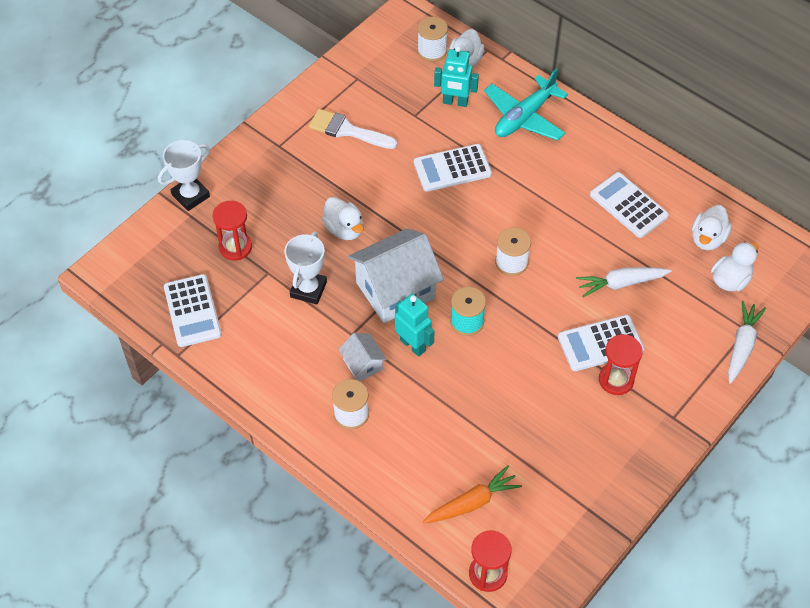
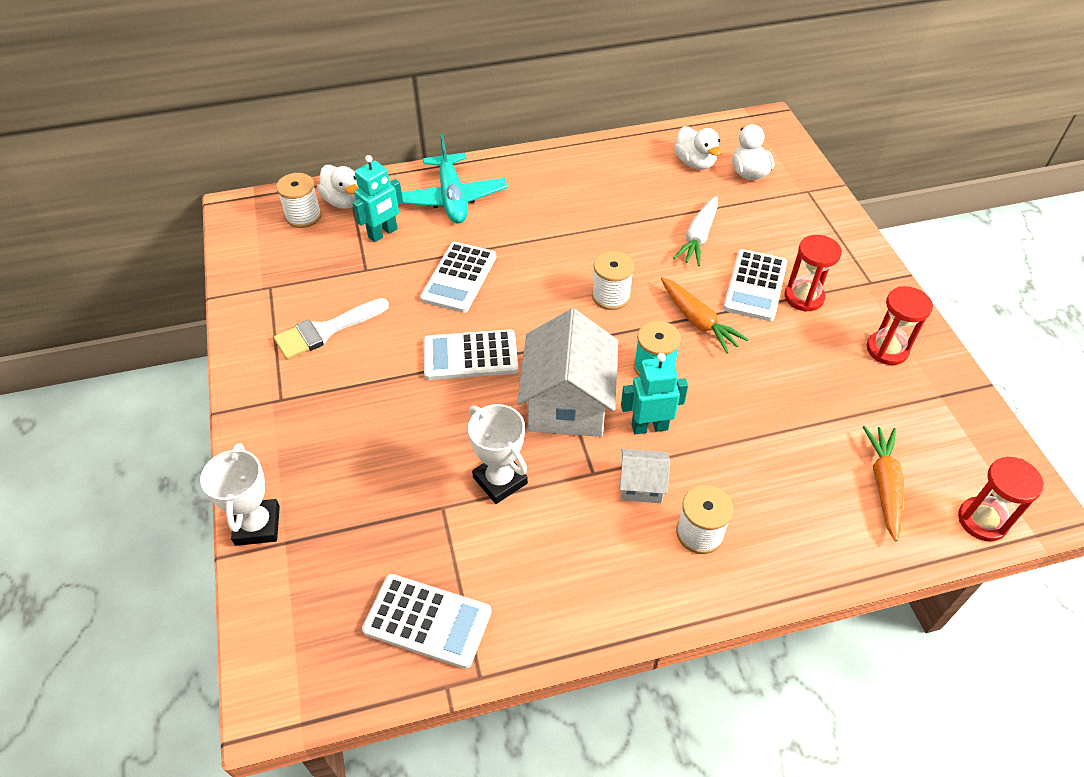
camera: 55 degrees left, 5 degrees down
(235, 247) = (377, 520): red hourglass -> red hourglass (887, 349)
(344, 229) = (450, 403): white duck -> none
(532, 325) = (698, 321): none -> orange carrot
(628, 205) = (617, 188): white calculator -> white calculator (470, 356)
(742, 346) = (822, 202): white carrot -> none

